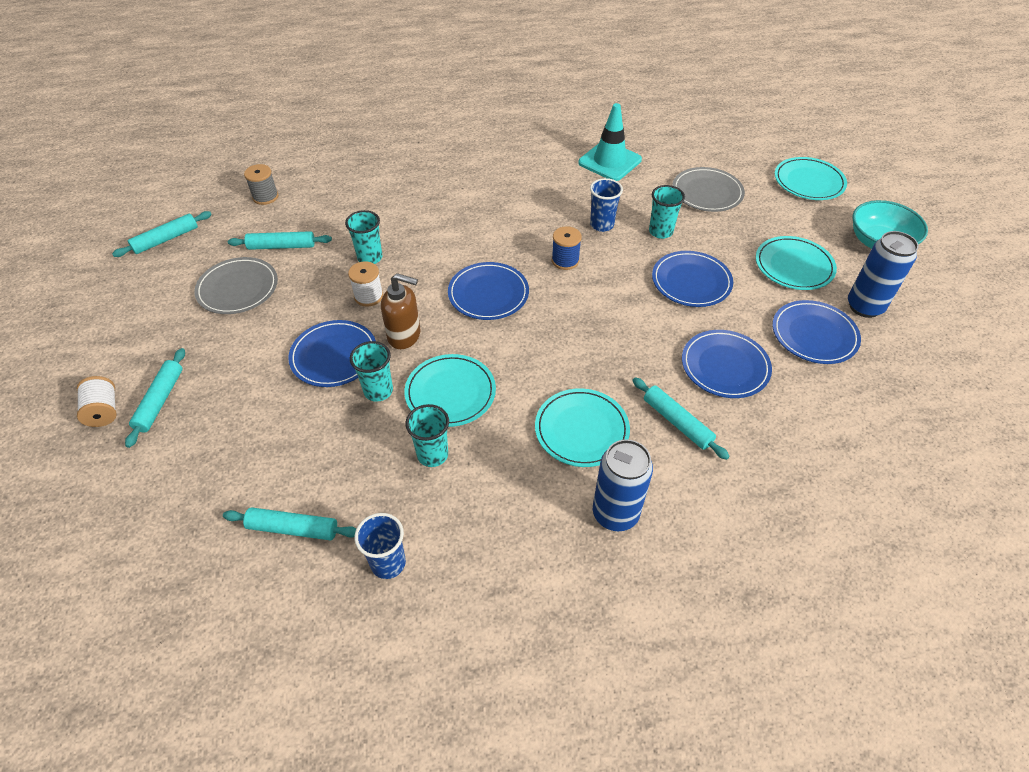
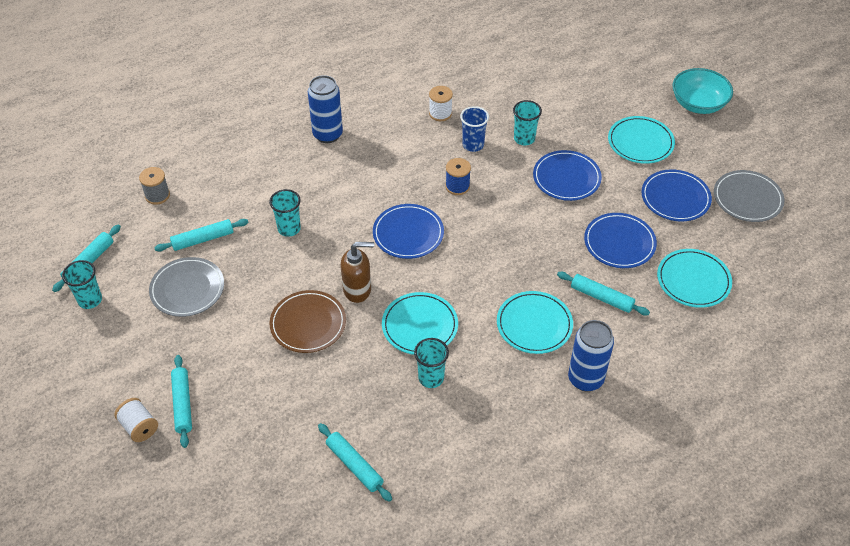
camera: 20 degrees left, 0 degrees up
(293, 528) = (354, 465): turquoise rolling pin -> turquoise rolling pin turned 60 degrees clockwise
(334, 356) = (308, 324): blue plate -> brown plate
(368, 296) = (308, 264): white spool -> white spool (440, 113)
(378, 391) = (361, 341): turquoise cup -> turquoise cup (90, 300)
(388, 563) = (440, 466): blue cup -> none
(609, 161) = (453, 81): turquoise traffic cone -> none
(707, 192) = (547, 91): grey plate -> grey plate (747, 198)
(808, 182) = (625, 60): turquoise plate -> turquoise plate (693, 280)
(864, 306) = (704, 164): blue can -> blue can (327, 134)

